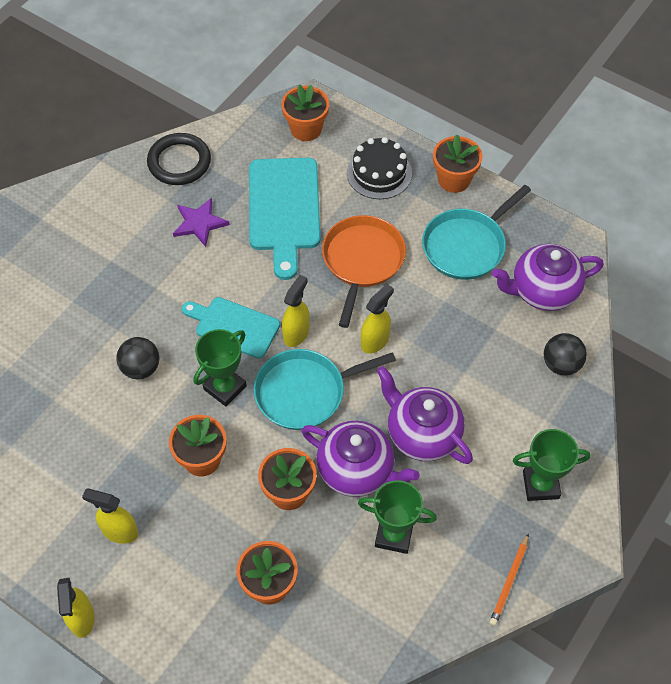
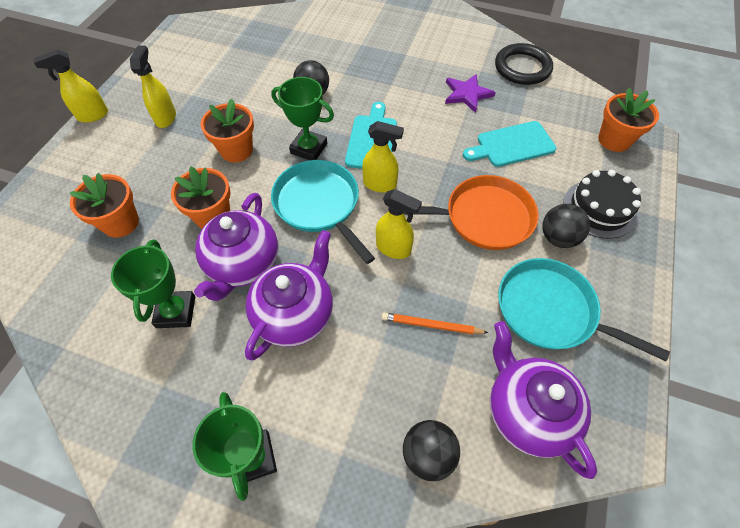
camera: 75 degrees right, 0 degrees up
(284, 209) = (512, 145): turquoise cutting board -> turquoise cutting board, size x0.64
(400, 214) = (558, 238): none -> black ball
(454, 180) = (634, 279): orange flower pot -> none
(509, 581) = (126, 442): orange pencil -> orange pencil (431, 325)

